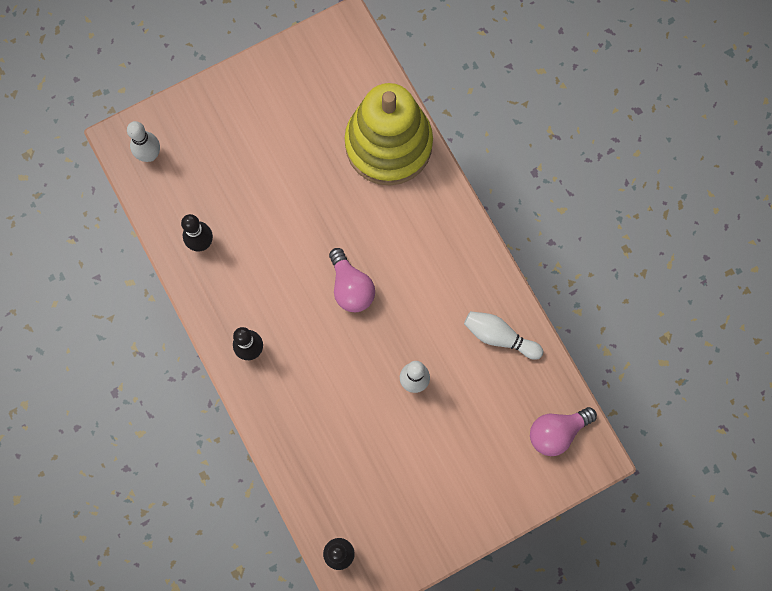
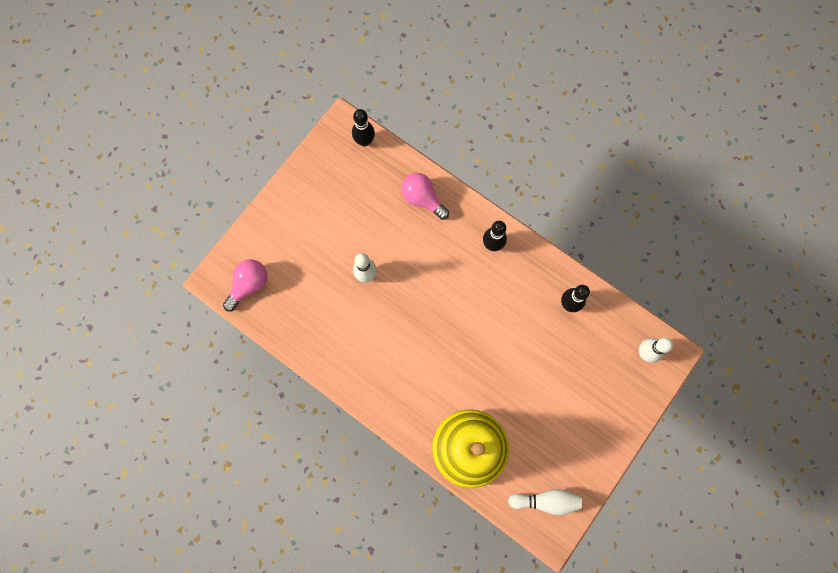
camera: 155 degrees right, 0 degrees up
(351, 287) = (443, 321): pink light bulb -> pink light bulb (422, 199)
(499, 337) = (318, 335): white bowling pin -> white bowling pin (546, 501)

